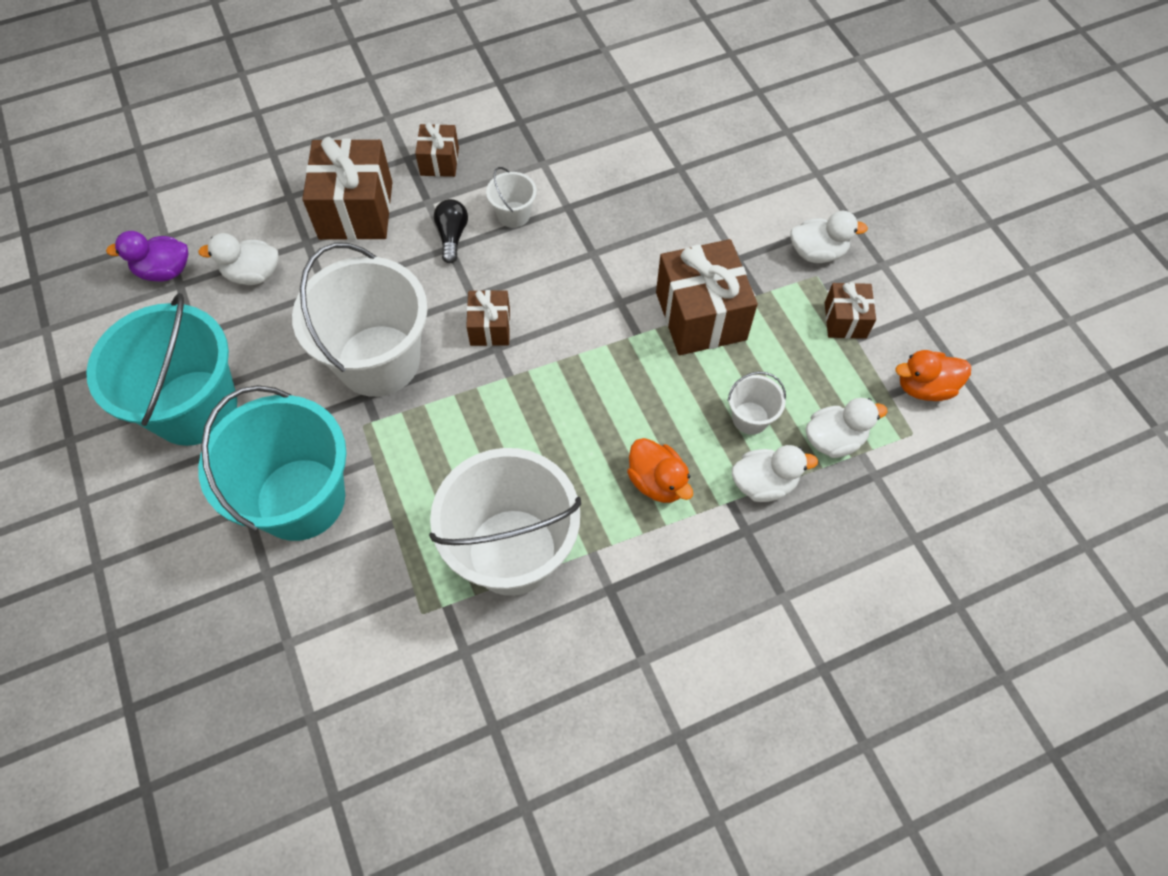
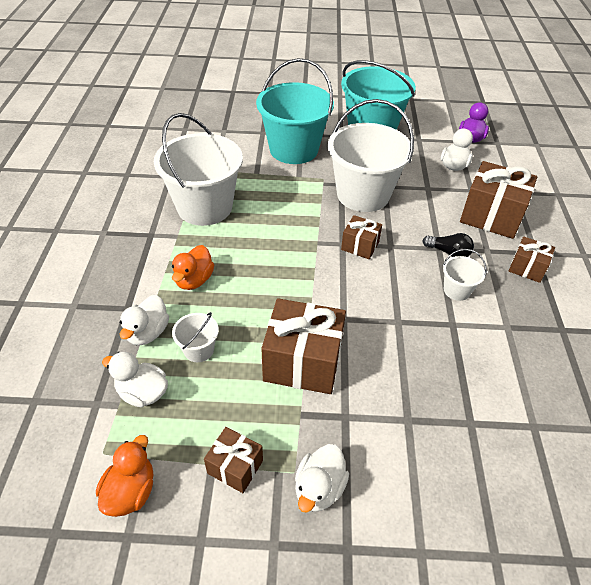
camera: 115 degrees right, 15 degrees down
(657, 482) = (194, 280): orange duck -> orange duck turned 60 degrees counterclockwise
(834, 440) = (142, 393): white duck -> white duck turned 105 degrees clockwise

